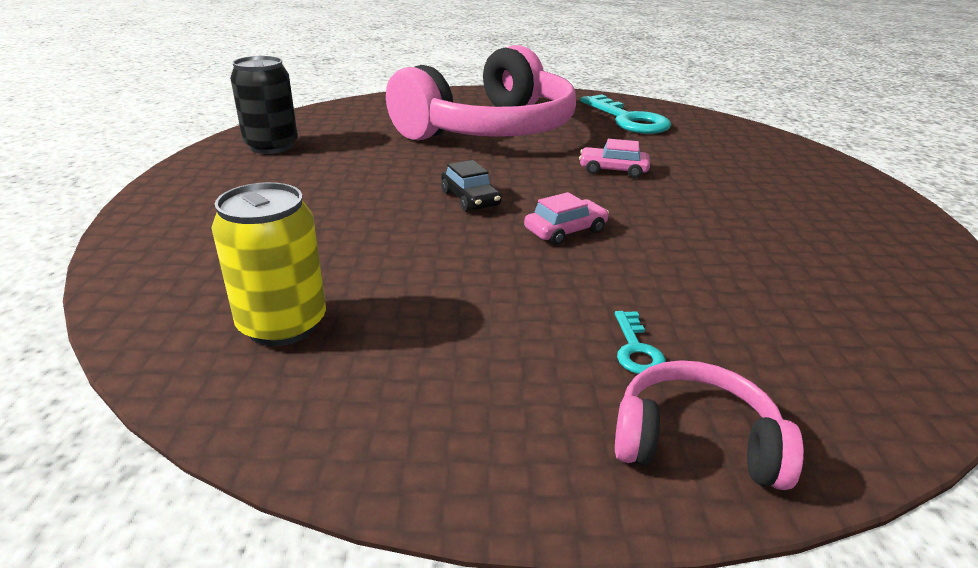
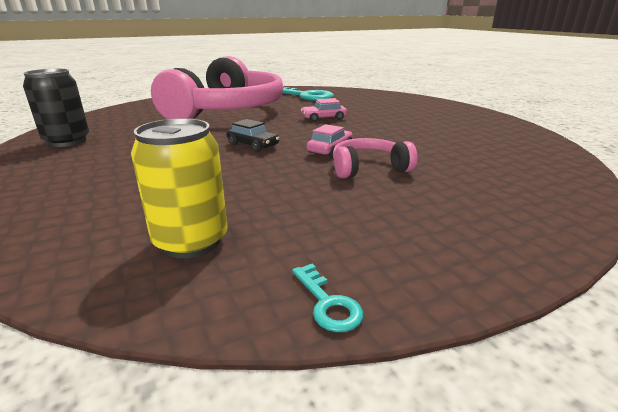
camera: 25 degrees left, 5 degrees down
(636, 349) = (435, 195): turquoise key -> turquoise key (328, 303)
(695, 442) = (516, 228): pink headphones -> pink headphones (368, 168)

